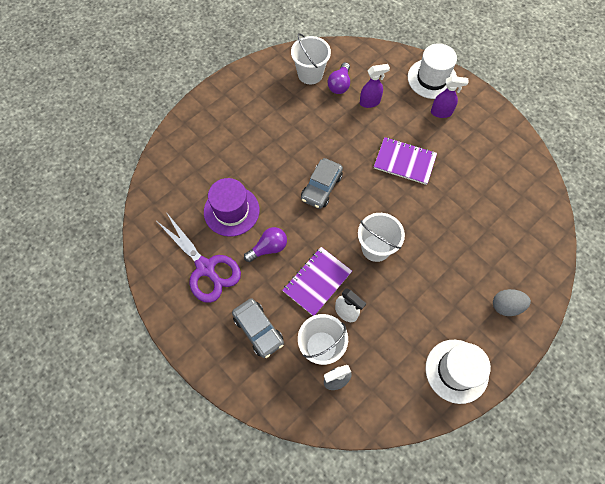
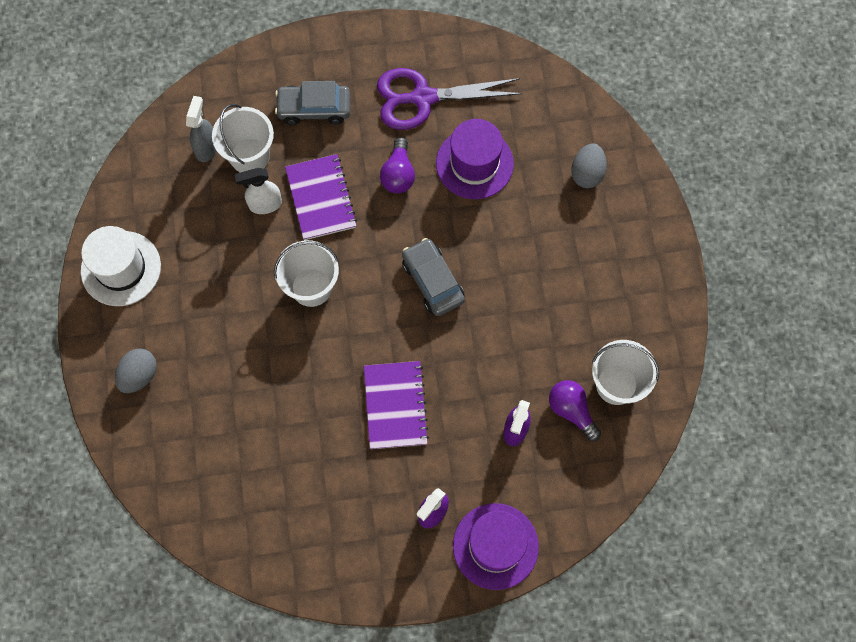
camera: 125 degrees right, 5 degrees up
(197, 151) = (587, 173): none -> grey egg
(404, 162) = (395, 405): purple notebook -> purple notebook turned 60 degrees counterclockwise
(432, 78) = (495, 546): white hat -> purple hat

